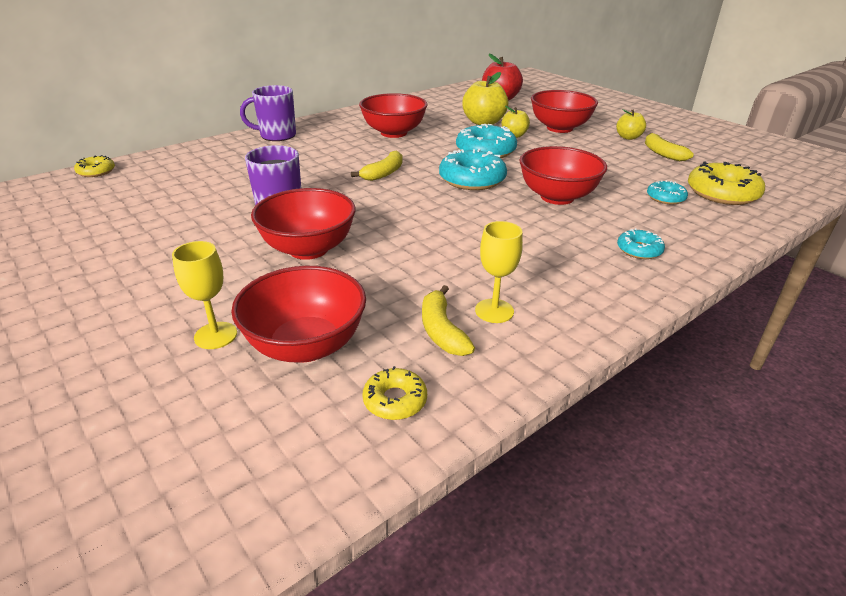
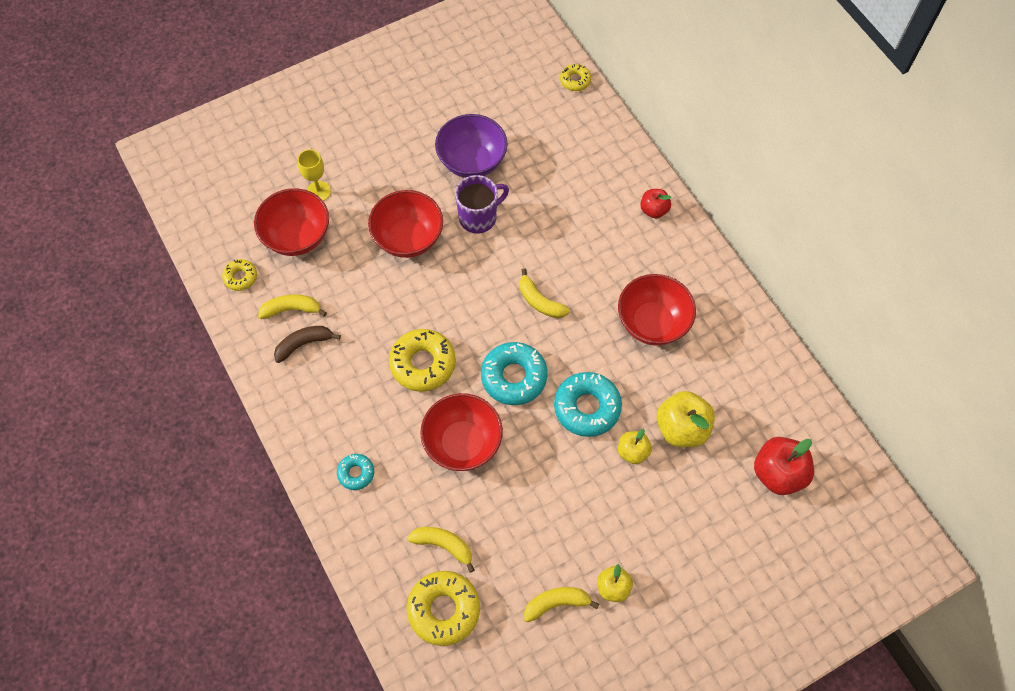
camera: 100 degrees right, 30 degrees up
(193, 218) = (472, 161): none -> purple bowl
(277, 135) = (654, 210): purple mug -> red apple
(480, 224) = (423, 363): none -> yellow donut
(494, 311) = (304, 344): yellow goblet -> brown banana
(559, 128) = (653, 514): red bowl -> none
(665, 198) = (443, 545): turquoise donut -> yellow banana

